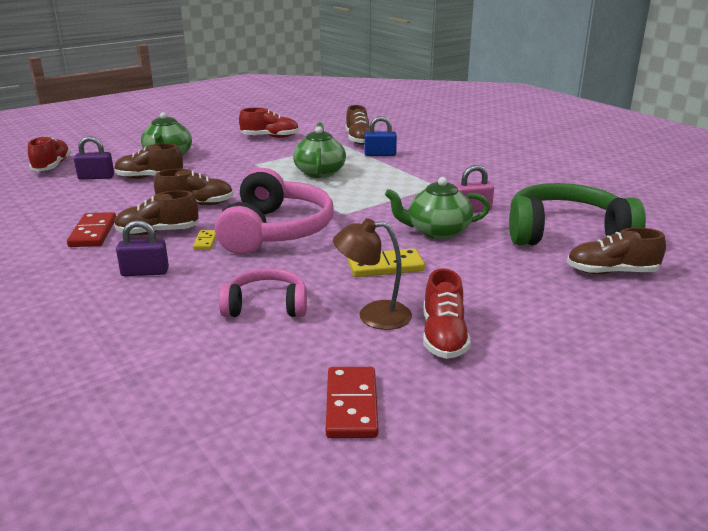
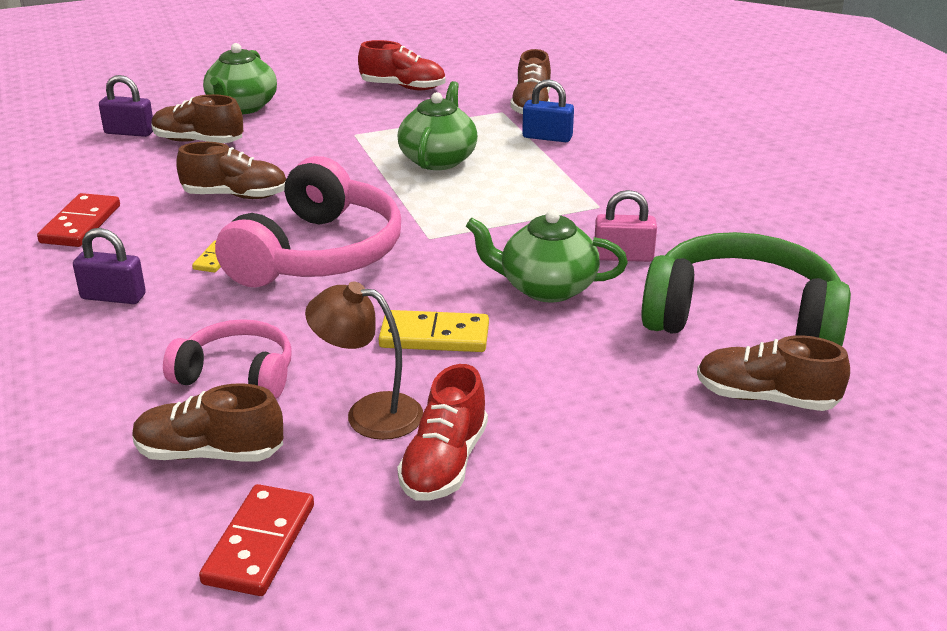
camera: 15 degrees right, 5 degrees up
(52, 166) = (82, 107): red shoe -> none
(158, 232) = (162, 235): brown shoe -> brown shoe (209, 453)

